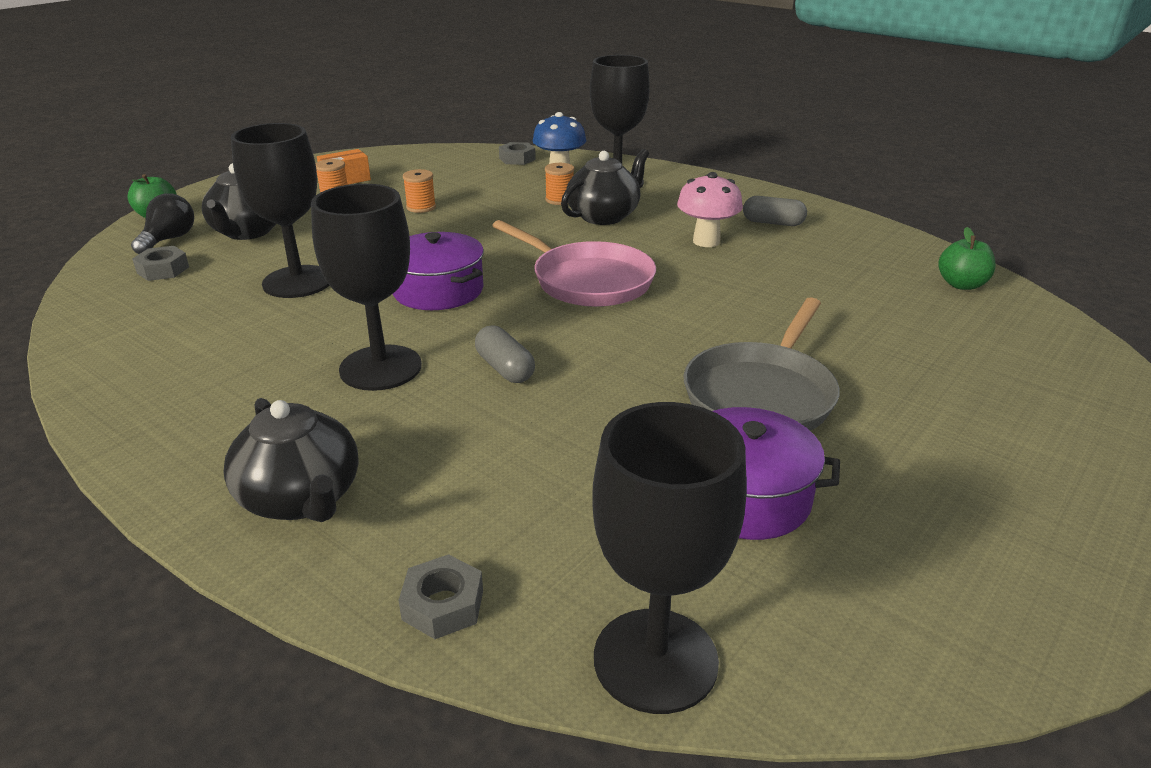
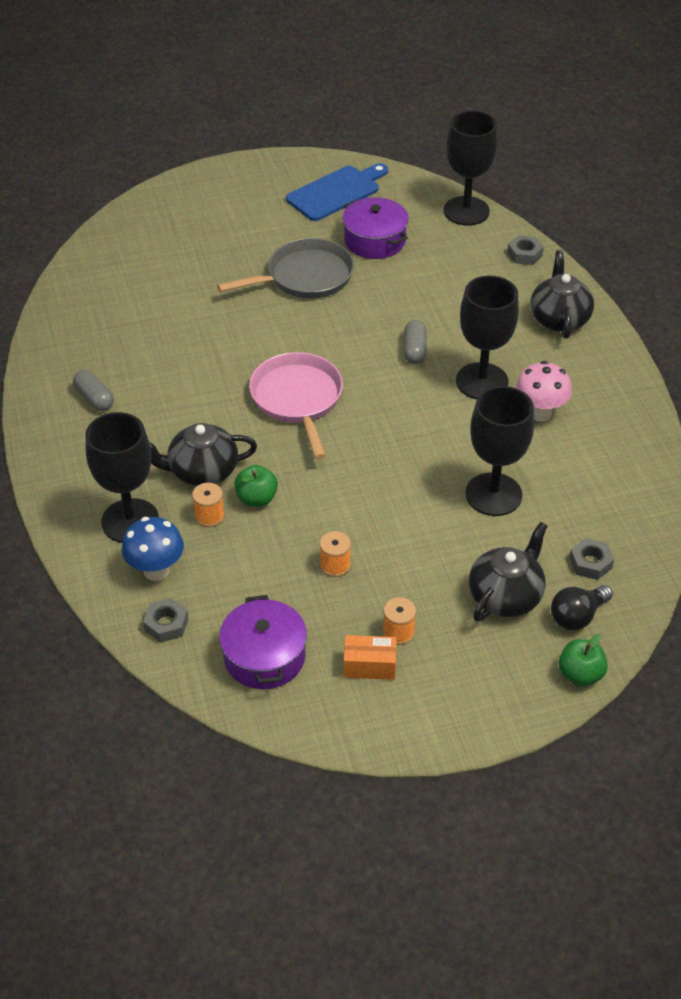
camera: 145 degrees left, 15 degrees up
(438, 290) = (402, 437): purple pot -> purple pot (264, 656)
(706, 241) = (170, 401): pink mushroom -> pink mushroom (540, 413)
(944, 564) = (336, 192): none -> blue cutting board
(961, 285) = (85, 289): green apple -> green apple (256, 498)

